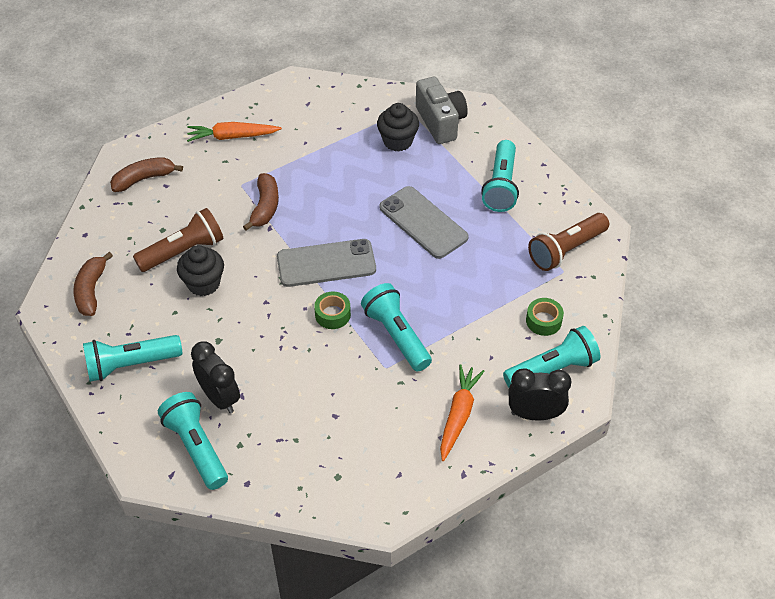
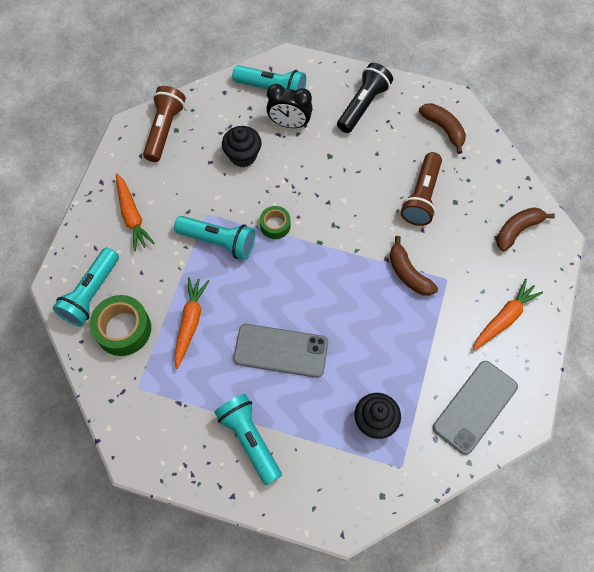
camera: 140 degrees right, 15 degrees up
(131, 365) = (363, 105): turquoise flashlight -> black flashlight
(144, 179) = (517, 230): brown banana -> brown banana turned 150 degrees counterclockwise
(203, 283) = (381, 184): black cupcake -> black cupcake (243, 156)
(326, 263) = (317, 260): grey phone -> grey phone (475, 407)
(440, 122) = (359, 475): grey camera -> none
(480, 288) = (190, 323): none -> orange carrot
(534, 414) = (82, 251): black clock -> none
(543, 321) = (123, 329): green tape -> green tape, size x1.71
(566, 250) = (149, 410): brown flashlight -> brown flashlight (164, 130)

